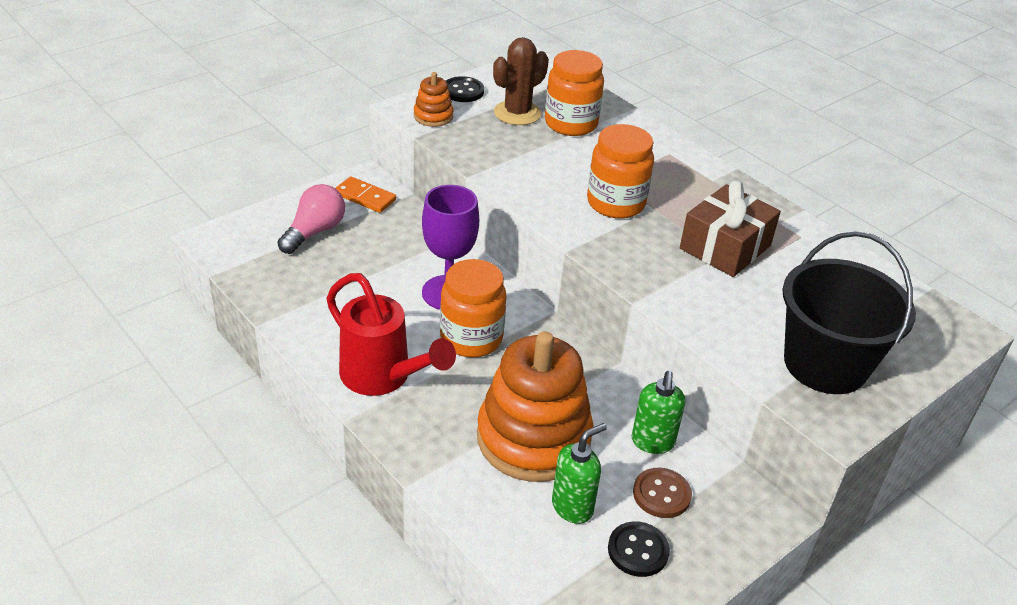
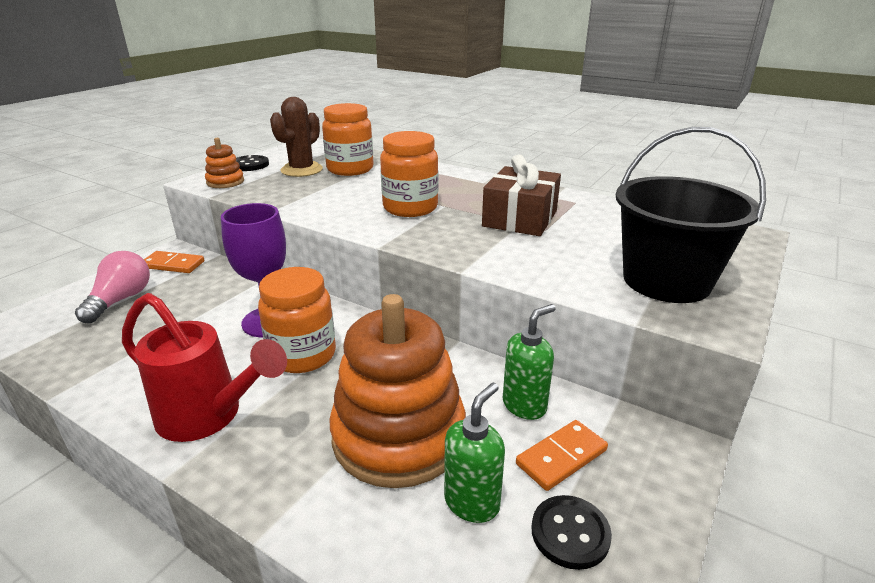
camera: 15 degrees left, 10 degrees down
(652, 442) = (524, 405): green soap dispenser -> green soap dispenser turned 120 degrees counterclockwise
(661, 494) = (561, 457): brown button -> orange domino

